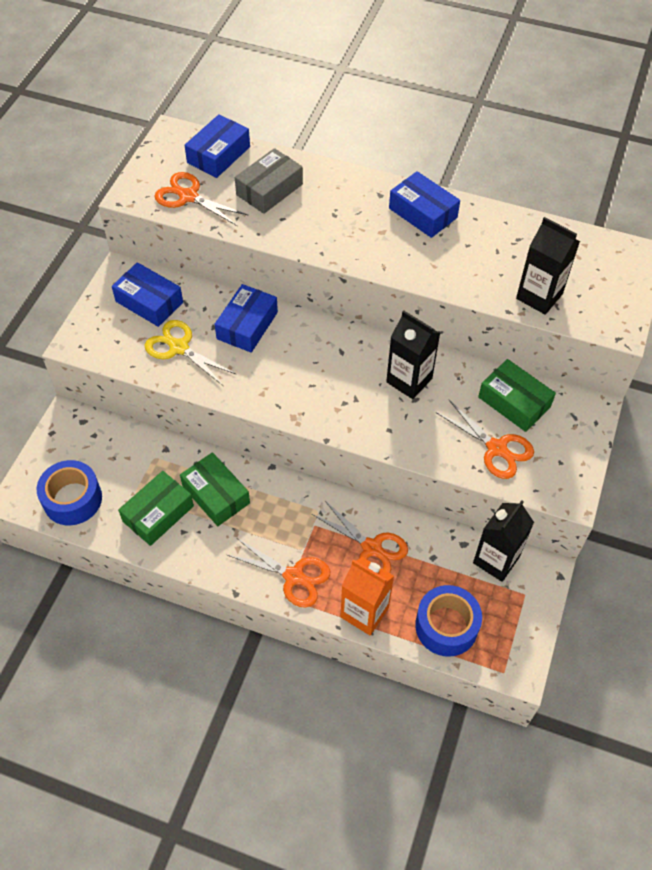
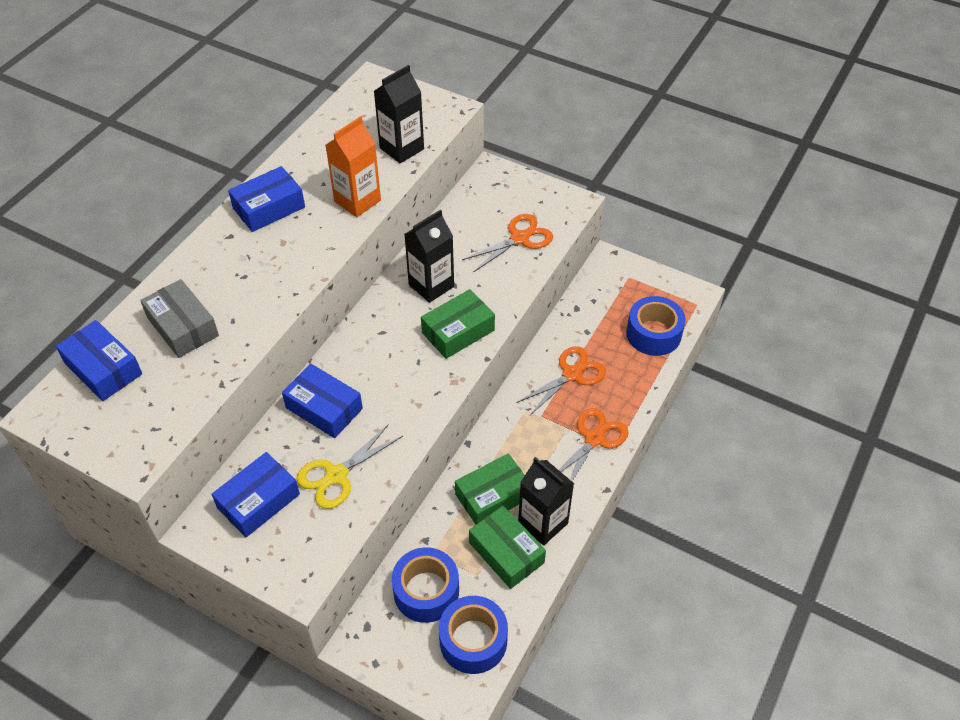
camera: 80 degrees left, 5 degrees down
(116, 457) = (426, 591): none -> blue tape
(188, 196) = (162, 404): orange scissors -> none
(364, 612) = (636, 389): orange carton -> orange carton (357, 201)
(496, 560) = (595, 289): black carton -> black carton (543, 523)
(514, 402) = (473, 218): green box -> green box (458, 331)

